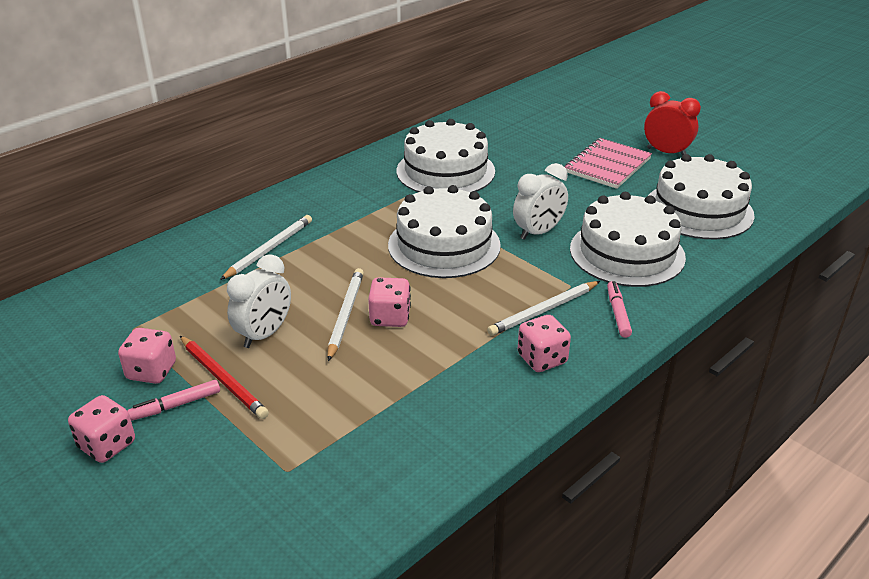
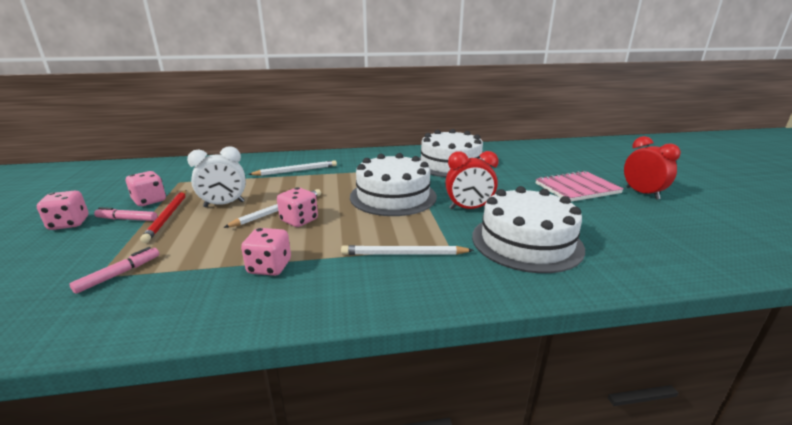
camera: 35 degrees right, 10 degrees down
(538, 232) = (468, 208): white clock -> red clock
(542, 359) = (354, 284): pink dice -> pink dice (269, 267)
(618, 313) = (463, 279): pink marker -> pink marker (119, 274)
(699, 210) = (634, 235): white cake -> none

